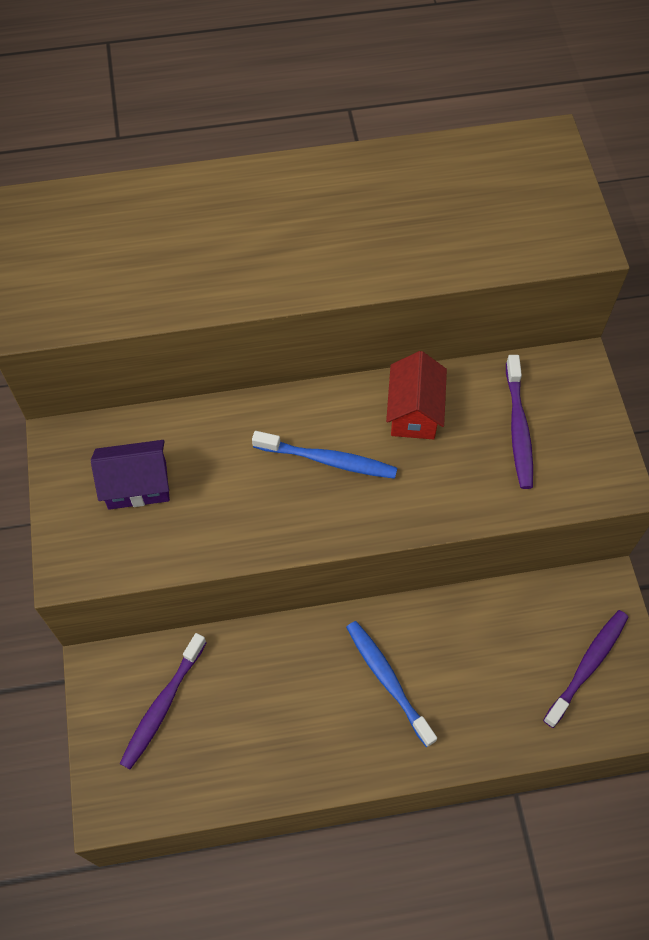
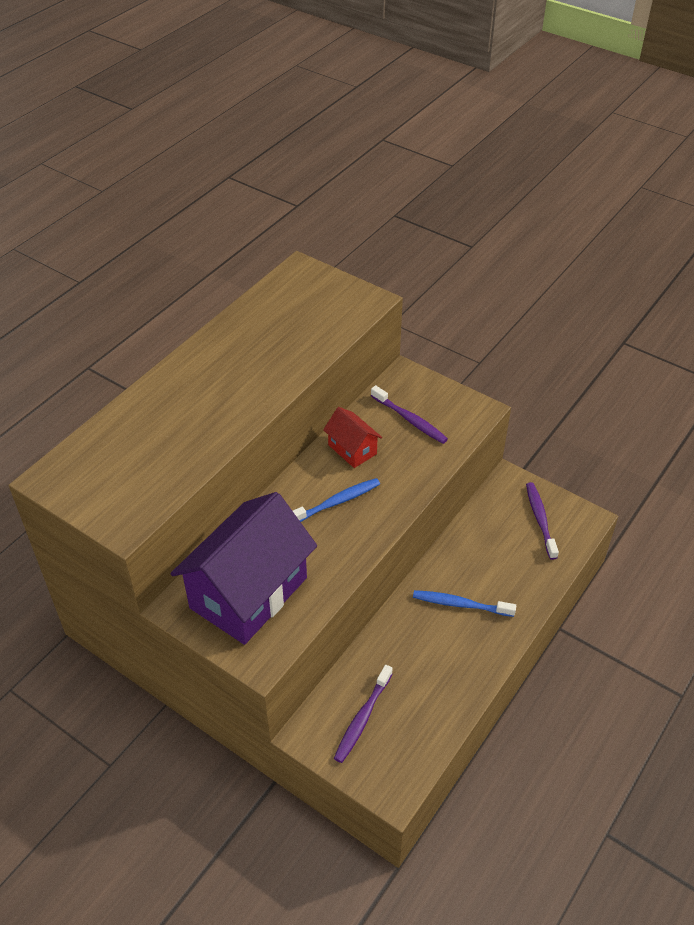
camera: 45 degrees left, 15 degrees down
(137, 485) = (248, 593): purple house -> purple house, size x2.14
(163, 705) = (362, 718): purple toothbrush -> purple toothbrush turned 45 degrees clockwise

